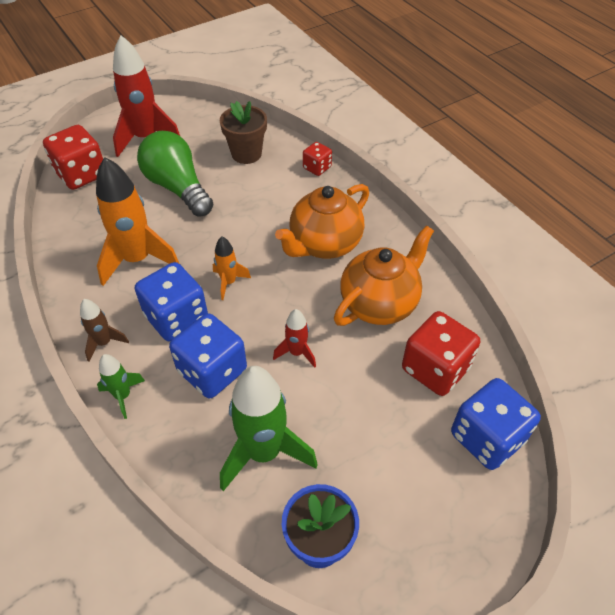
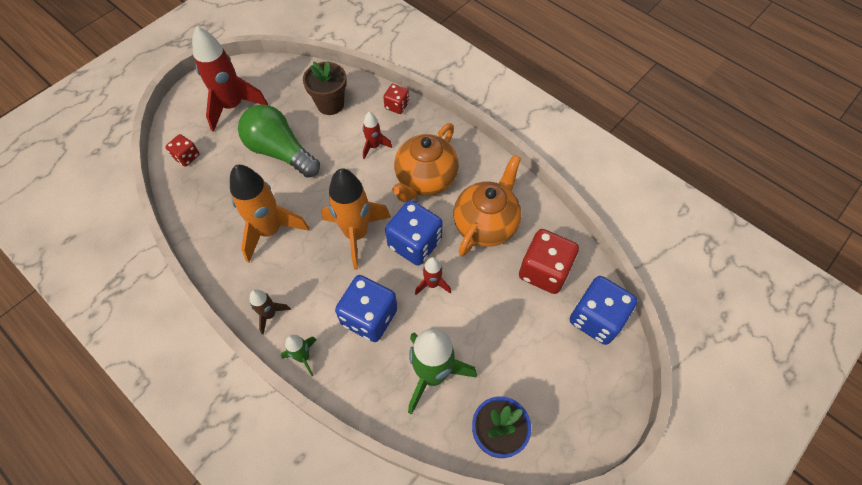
camera: 15 degrees left, 10 degrees up
(81, 174) = (186, 157): red dice -> red dice, size x0.54
(176, 318) = (323, 277): blue dice -> blue dice (414, 243)
(229, 282) = (356, 234): orange rocket -> orange rocket, size x1.99
(279, 201) = (374, 146): none -> red rocket

